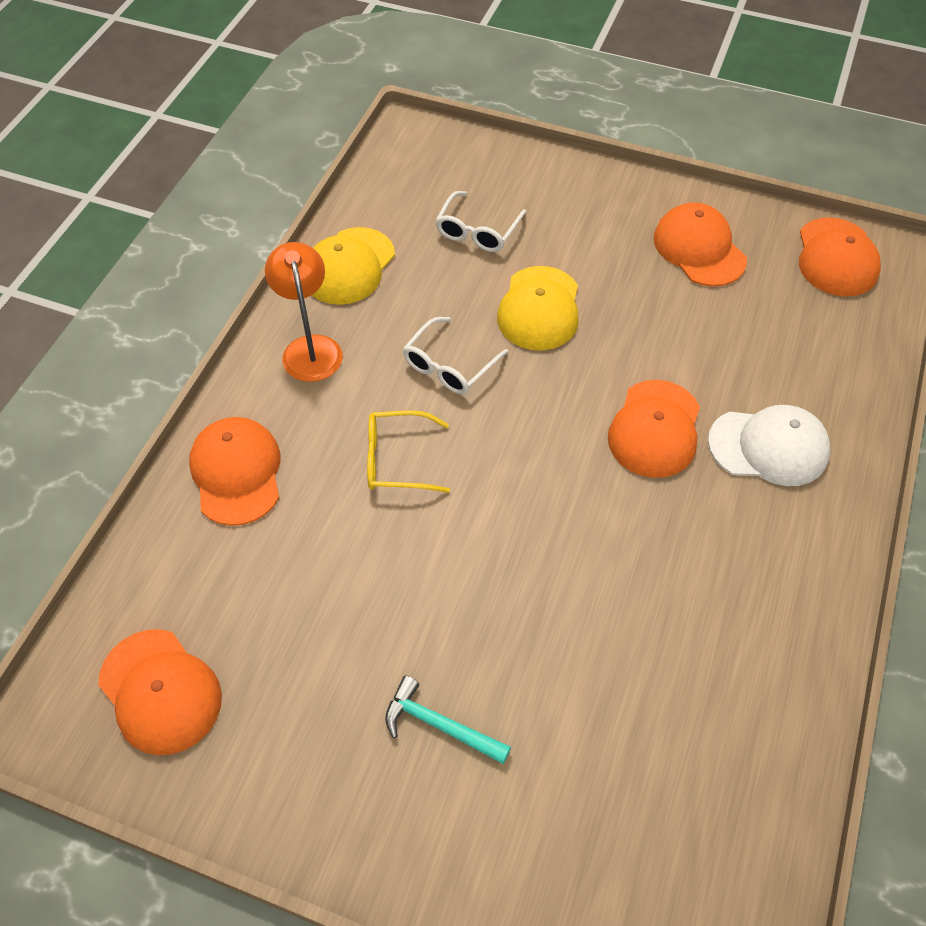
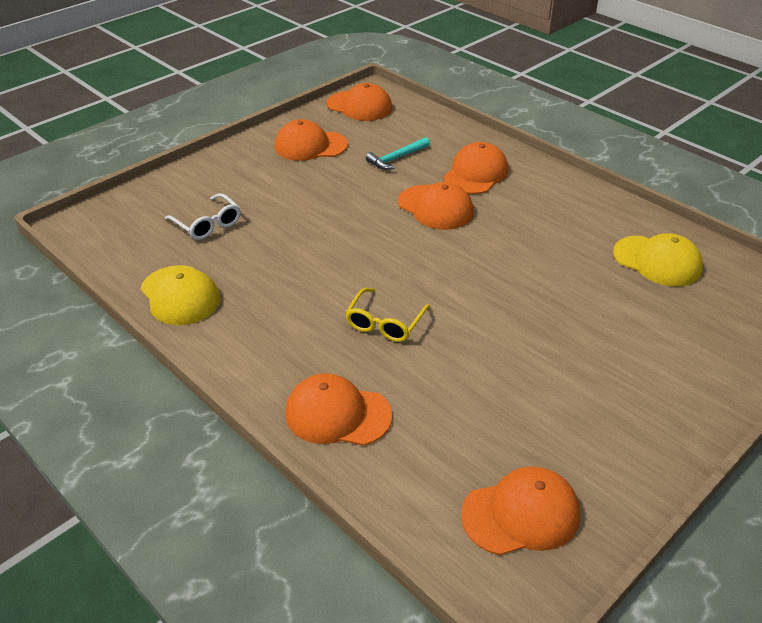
camera: 65 degrees left, 15 degrees down
(310, 348) = (244, 339): orange lamp -> none
(439, 725) = (608, 365): turquoise hammer -> turquoise hammer (396, 158)
(449, 365) = (320, 274): white glasses -> none
(539, 309) = (303, 220): yellow cap -> yellow cap (657, 261)
(768, 447) = (476, 174): white cap -> orange cap

